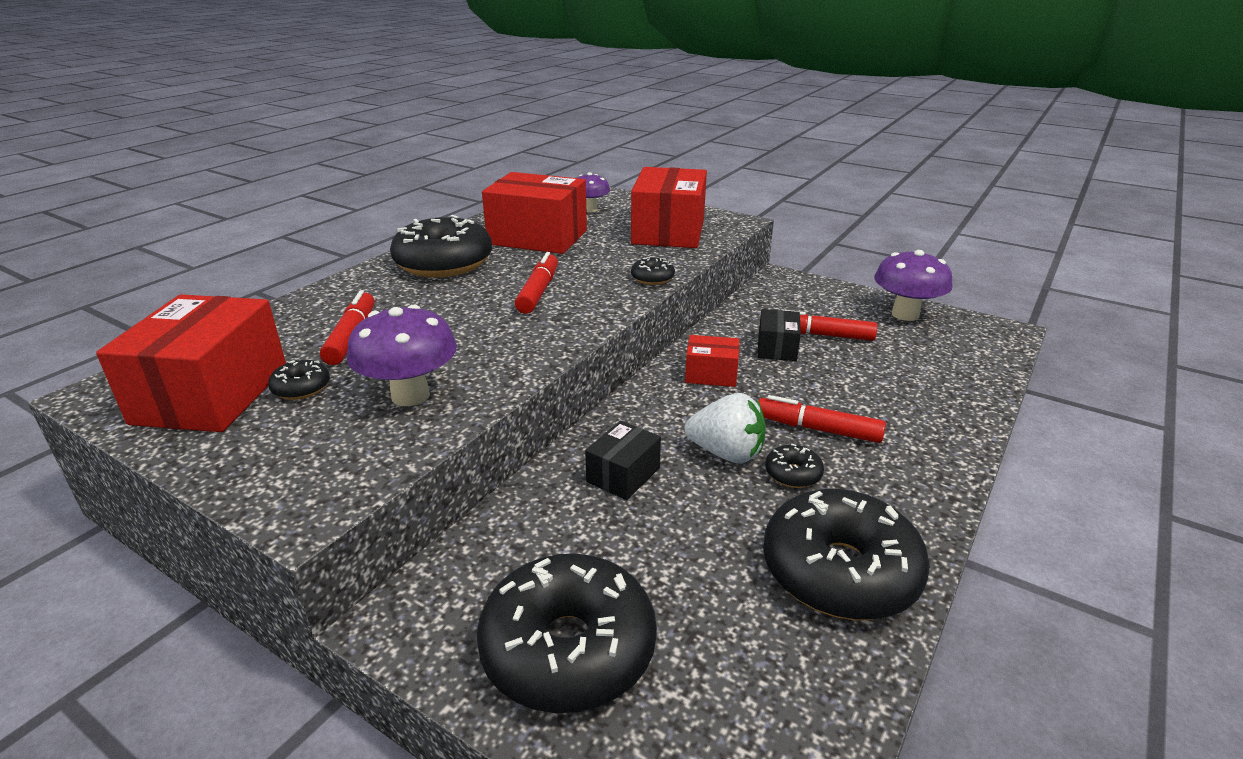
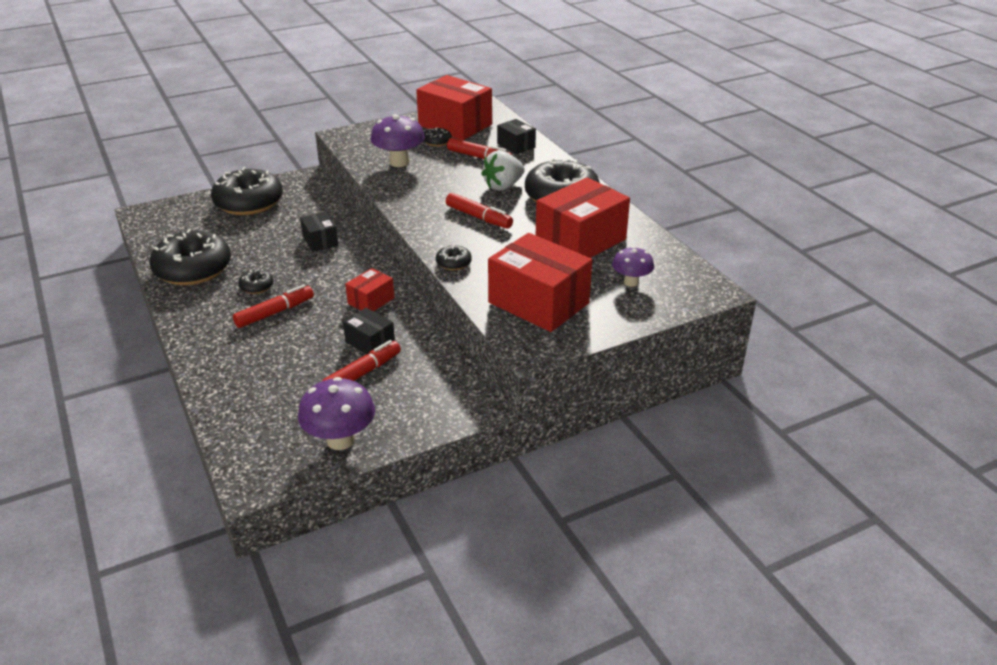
camera: 120 degrees right, 5 degrees up
(292, 322) = (516, 145): none -> black box
(726, 453) = (296, 274): white strawberry -> white strawberry (503, 186)

